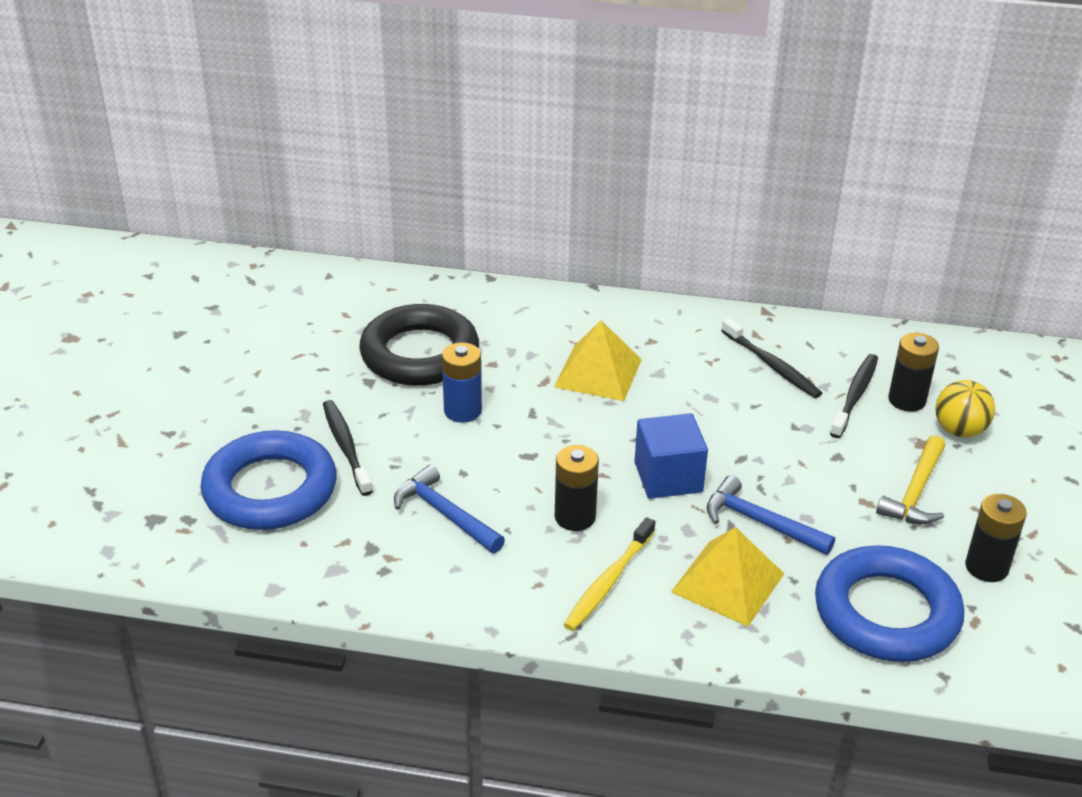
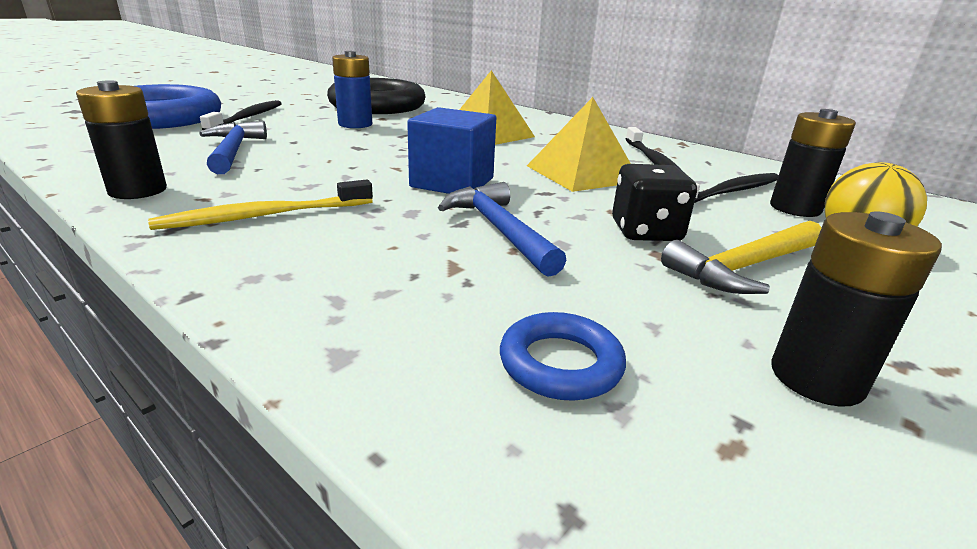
camera: 30 degrees right, 10 degrees down
(575, 517) = (324, 178): black battery -> black battery (138, 190)
(727, 582) = (381, 256): yellow pyramid -> yellow pyramid (582, 173)
(841, 479) = (646, 231): none -> black dice
(886, 612) = (560, 363): blue ring -> blue ring, size x0.44

